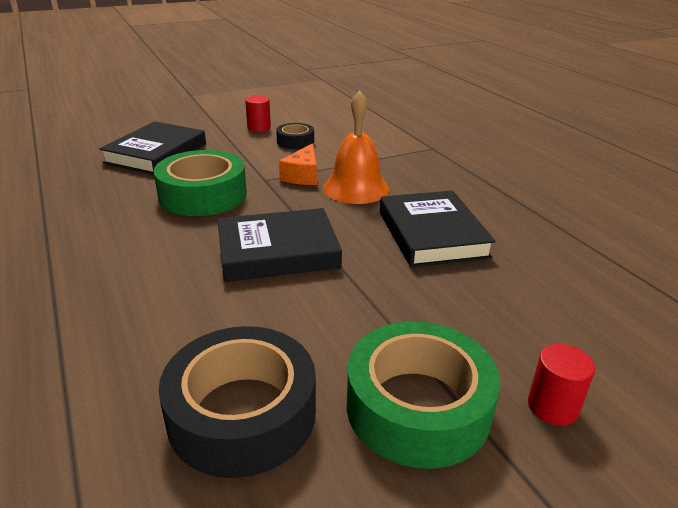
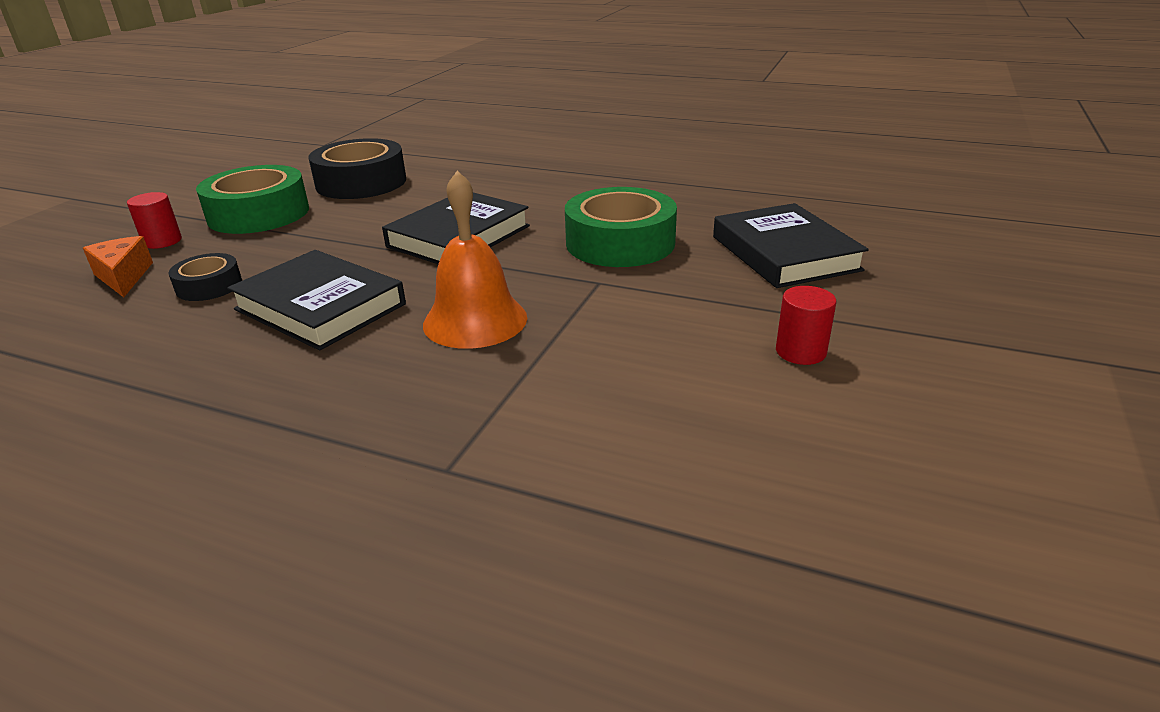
camera: 140 degrees right, 0 degrees up
(295, 142) = (688, 353): black tape -> black tape (209, 286)
(303, 176) = (567, 306): orange cheese -> orange cheese (123, 277)

